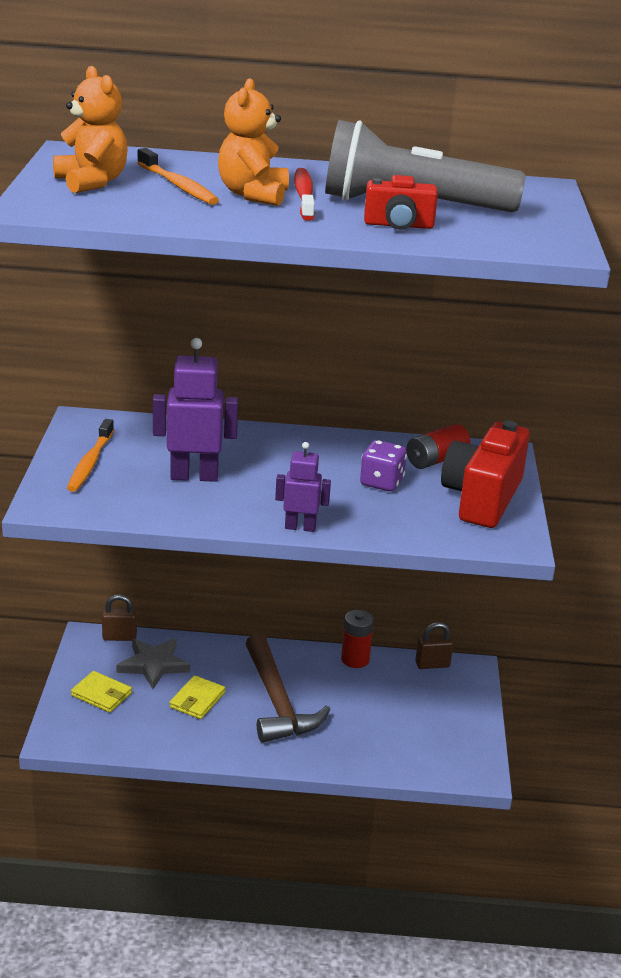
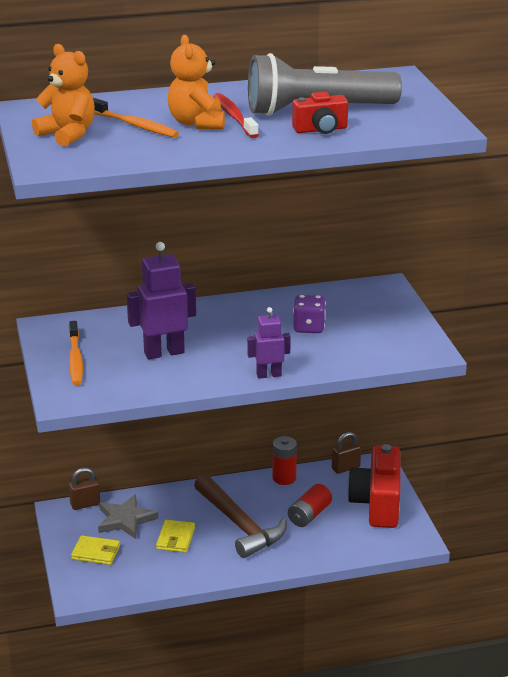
camera: 15 degrees left, 0 degrees up
(436, 460) = (339, 301): red battery -> red battery (309, 515)
(482, 498) = (389, 324): red camera -> red camera (377, 504)

